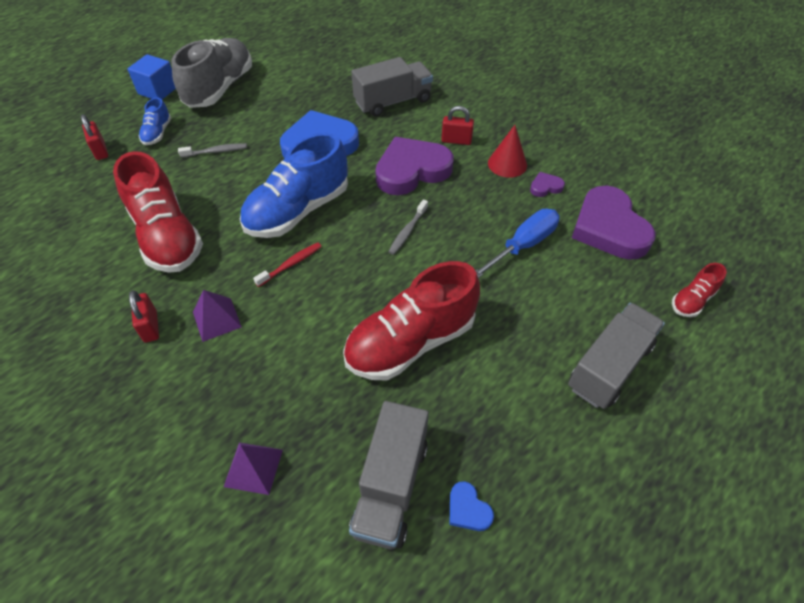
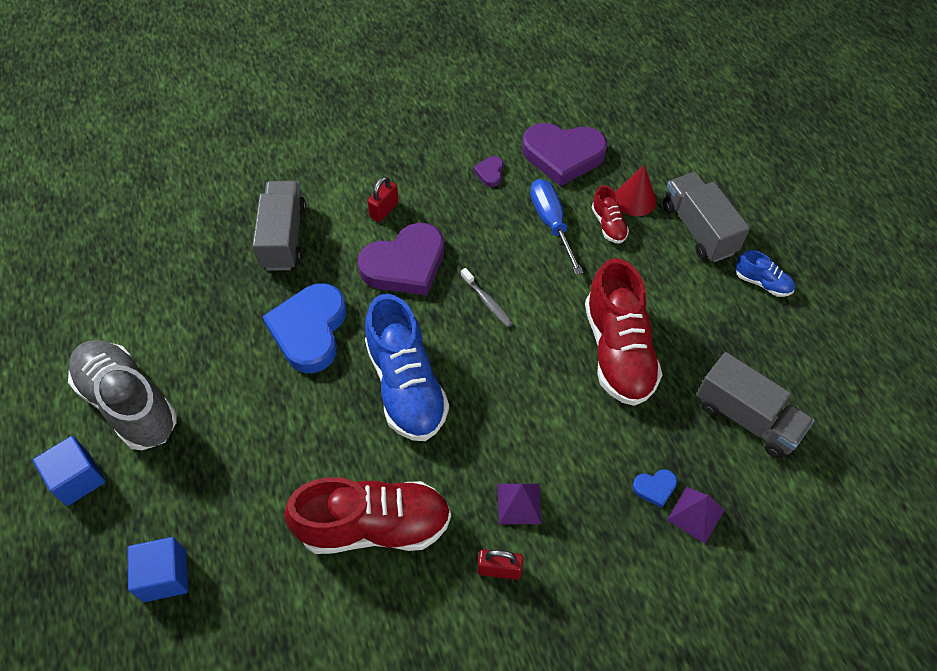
camera: 65 degrees left, 5 degrees up
(100, 150) = (165, 576): red padlock -> blue cube
(157, 133) = (175, 498): blue shoe -> blue shoe (762, 283)
(216, 151) = (255, 440): grey toothbrush -> none
(291, 264) = (479, 416): red toothbrush -> none
(412, 170) = (405, 264): purple heart -> purple heart turned 120 degrees counterclockwise
(468, 509) = (782, 374): blue heart -> blue heart (655, 488)
(507, 164) = (443, 186): red cone -> red cone (635, 199)
(692, 300) = (661, 146): red shoe -> red shoe (608, 225)

